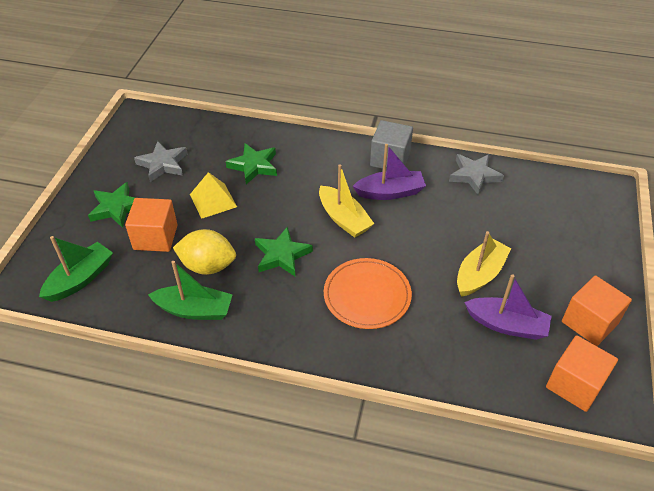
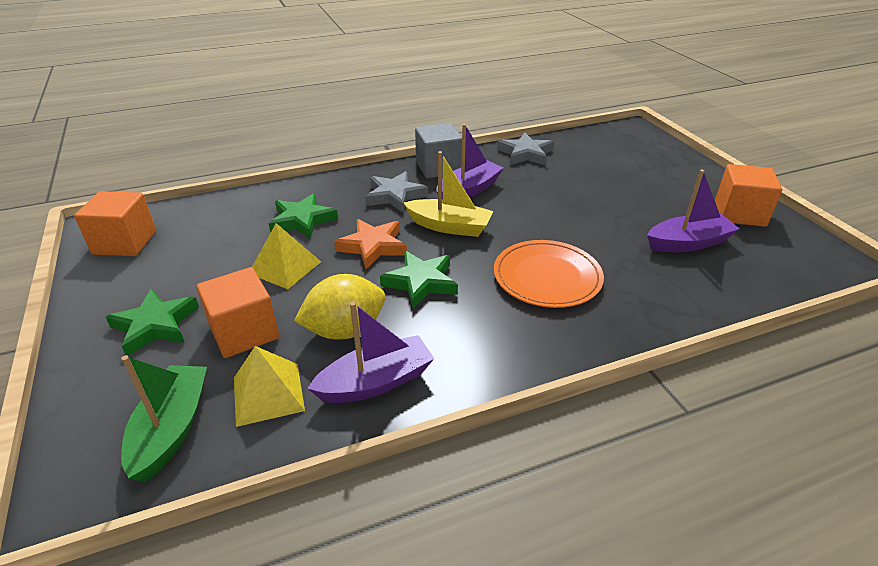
camera: 35 degrees left, 10 degrees down
(137, 284) = (268, 393): none -> yellow pyramid
(163, 164) = (182, 259): grey star -> grey star (395, 196)
(194, 310) = (376, 382): green boat -> purple boat
(278, 210) = (373, 246): none -> orange star
(480, 274) = (619, 217): yellow boat -> none
(575, 384) = (791, 260): orange cube -> orange cube (125, 242)

